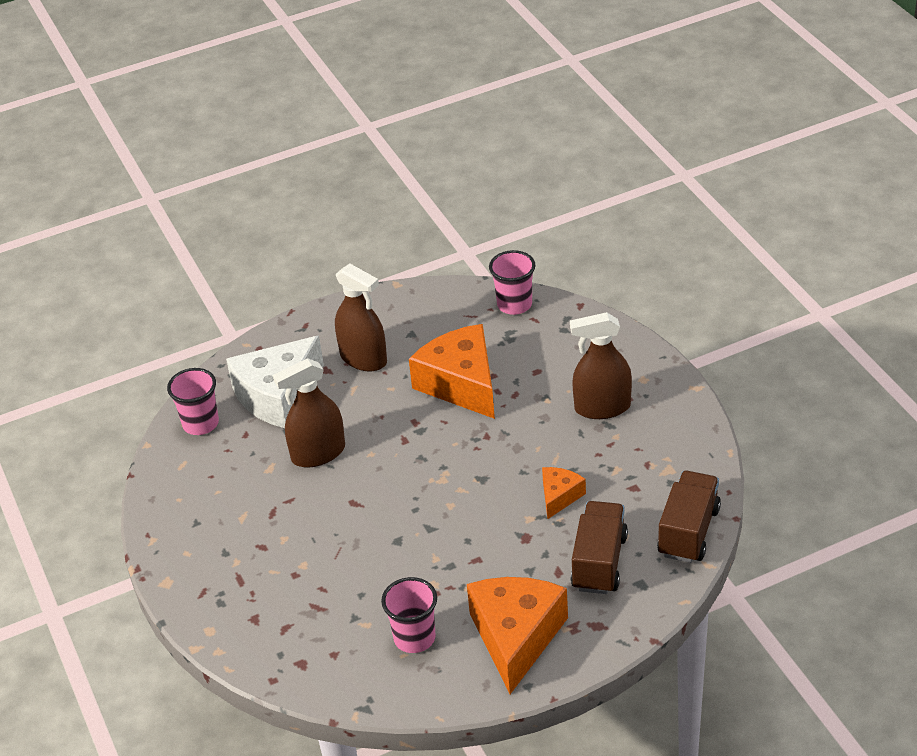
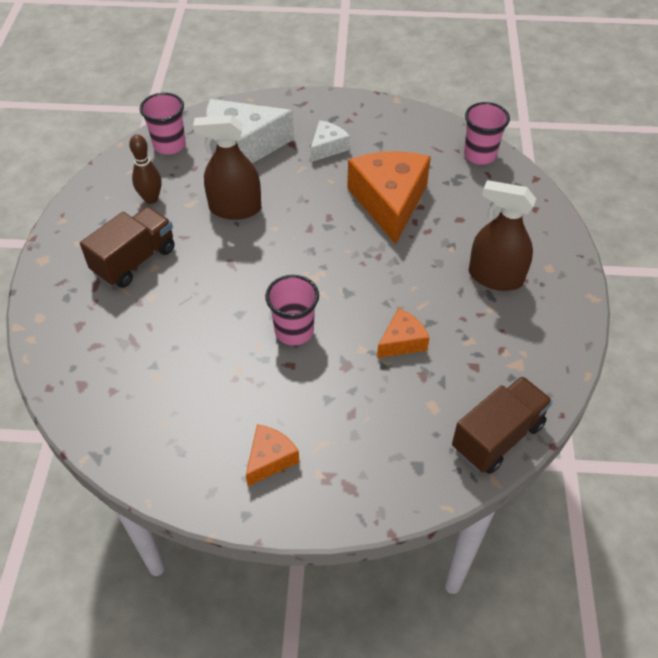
camera: 25 degrees right, 10 degrees up
(226, 481) = (151, 199): none -> brown bowling pin
(363, 358) = (327, 147): brown spray bottle -> white cheese
(414, 638) = (186, 412): pink cup -> pink cup (294, 331)
(516, 637) = (270, 459): orange cheese -> orange cheese, size x0.50
(599, 562) = (394, 424): brown truck -> brown truck (134, 260)

